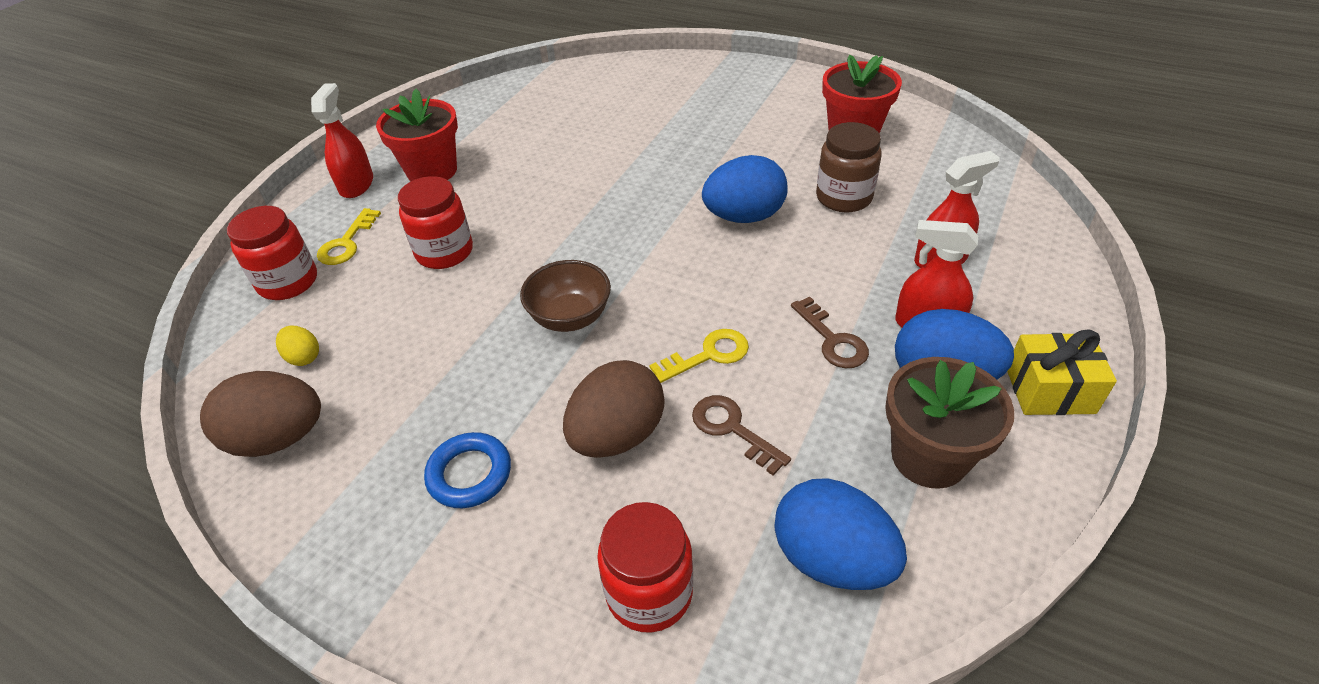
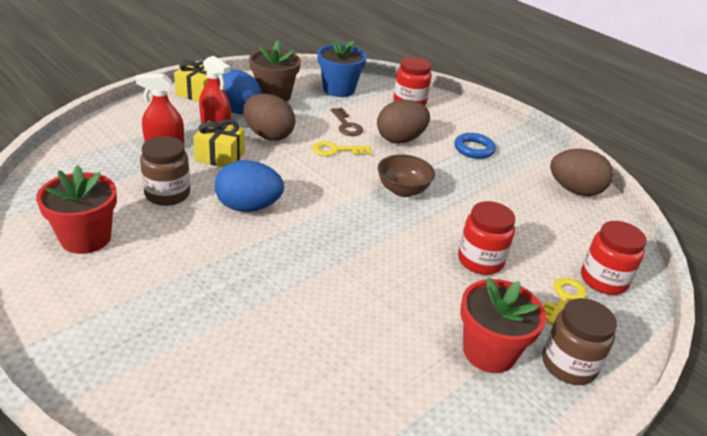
camera: 165 degrees left, 10 degrees down
(304, 357) = (573, 224): yellow egg -> none
(356, 184) = (568, 365): red spray bottle -> brown jar
(831, 559) = (339, 89): blue egg -> blue flower pot
(832, 340) = (268, 135): brown key -> brown egg
(852, 270) = (220, 156): none -> yellow gift

